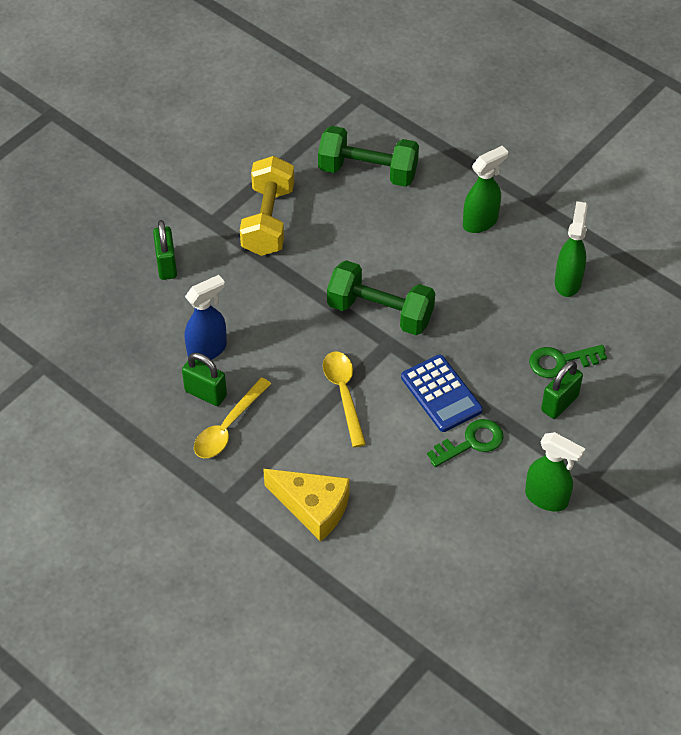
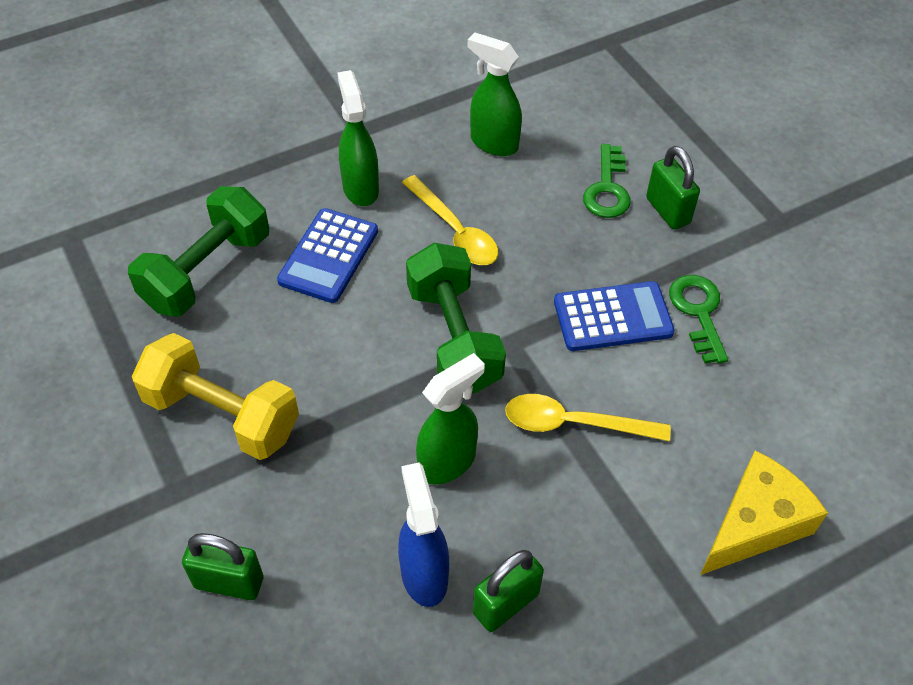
camera: 70 degrees left, 0 degrees up
(228, 427) = (579, 591): yellow spoon -> yellow spoon (455, 231)
(380, 312) = (454, 337): green dumbbell -> green dumbbell turned 60 degrees counterclockwise
(412, 226) = (328, 256): none -> blue calculator
(547, 498) = (801, 269): green spray bottle -> green spray bottle (447, 462)

